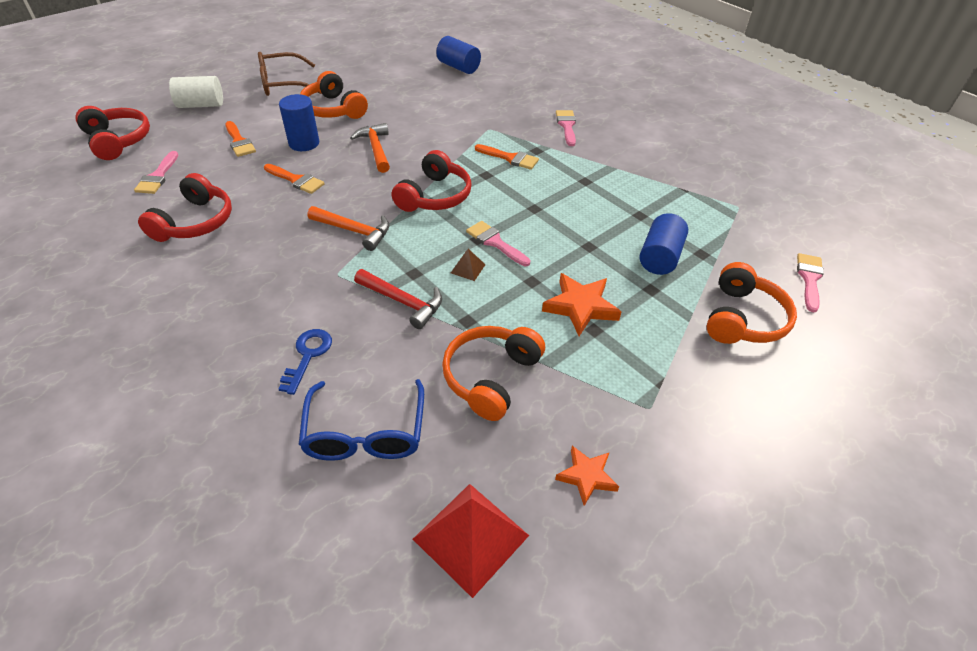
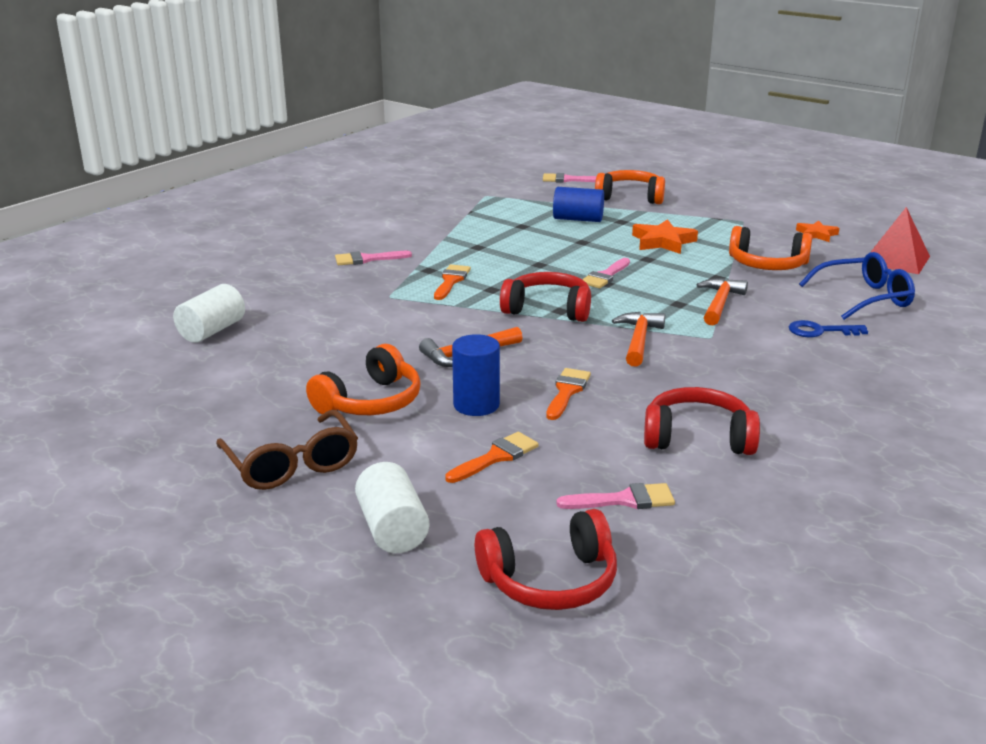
camera: 100 degrees left, 20 degrees down
(118, 141) = (550, 580): red headphones -> red headphones turned 150 degrees counterclockwise
(402, 302) = (719, 303): red hammer -> orange hammer
(458, 67) = (212, 331): blue cylinder -> white cylinder
(468, 268) = (652, 283): brown pyramid -> none

